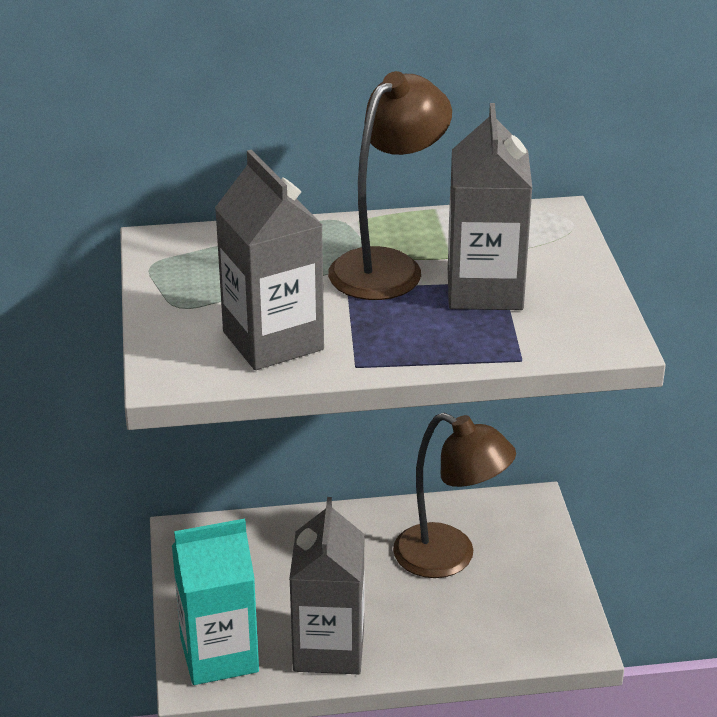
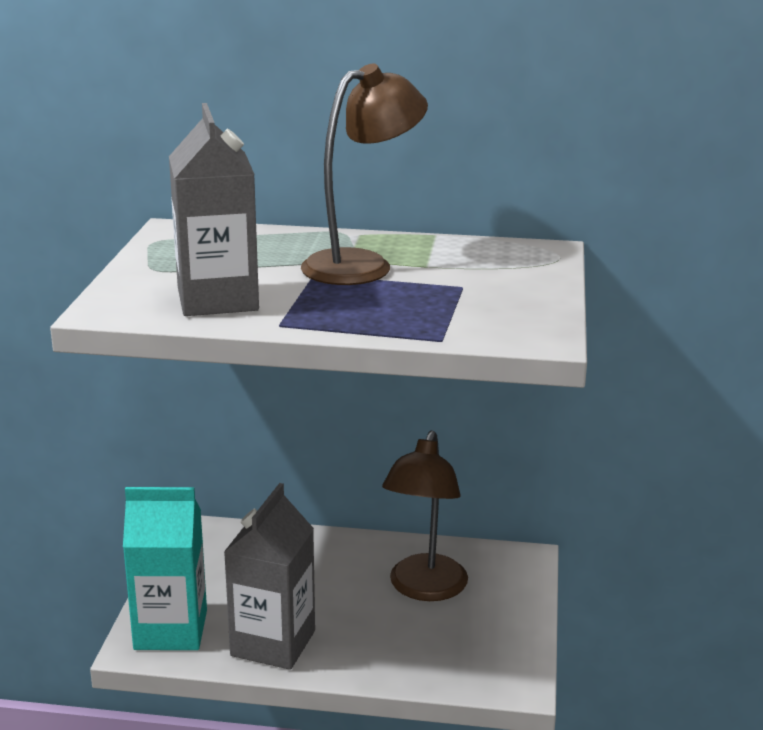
camera: 15 degrees right, 10 degrees down
(449, 558) = (424, 589): brown lamp -> brown lamp turned 60 degrees clockwise
(484, 290) = (441, 289): grey carton -> none

